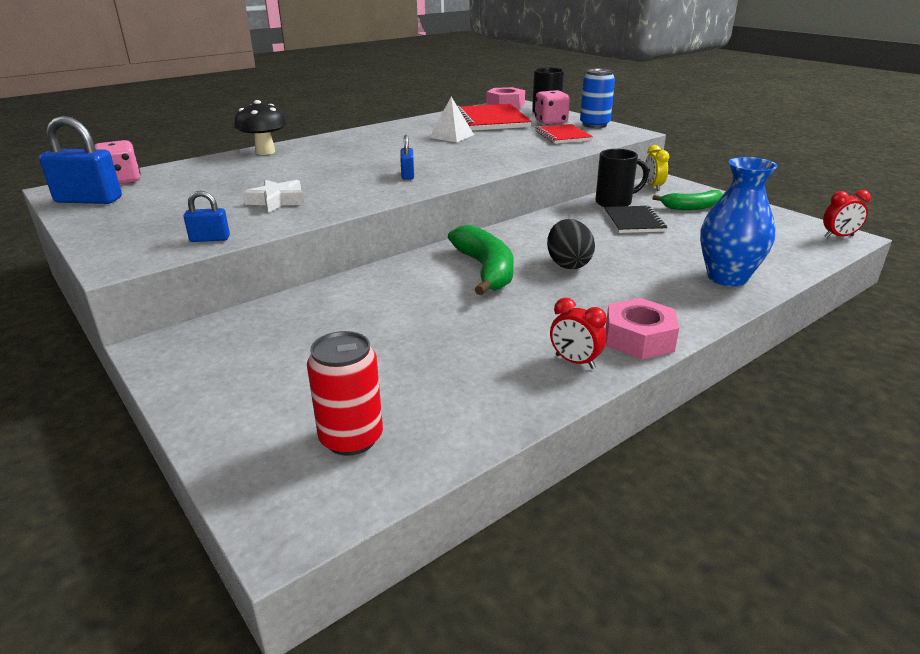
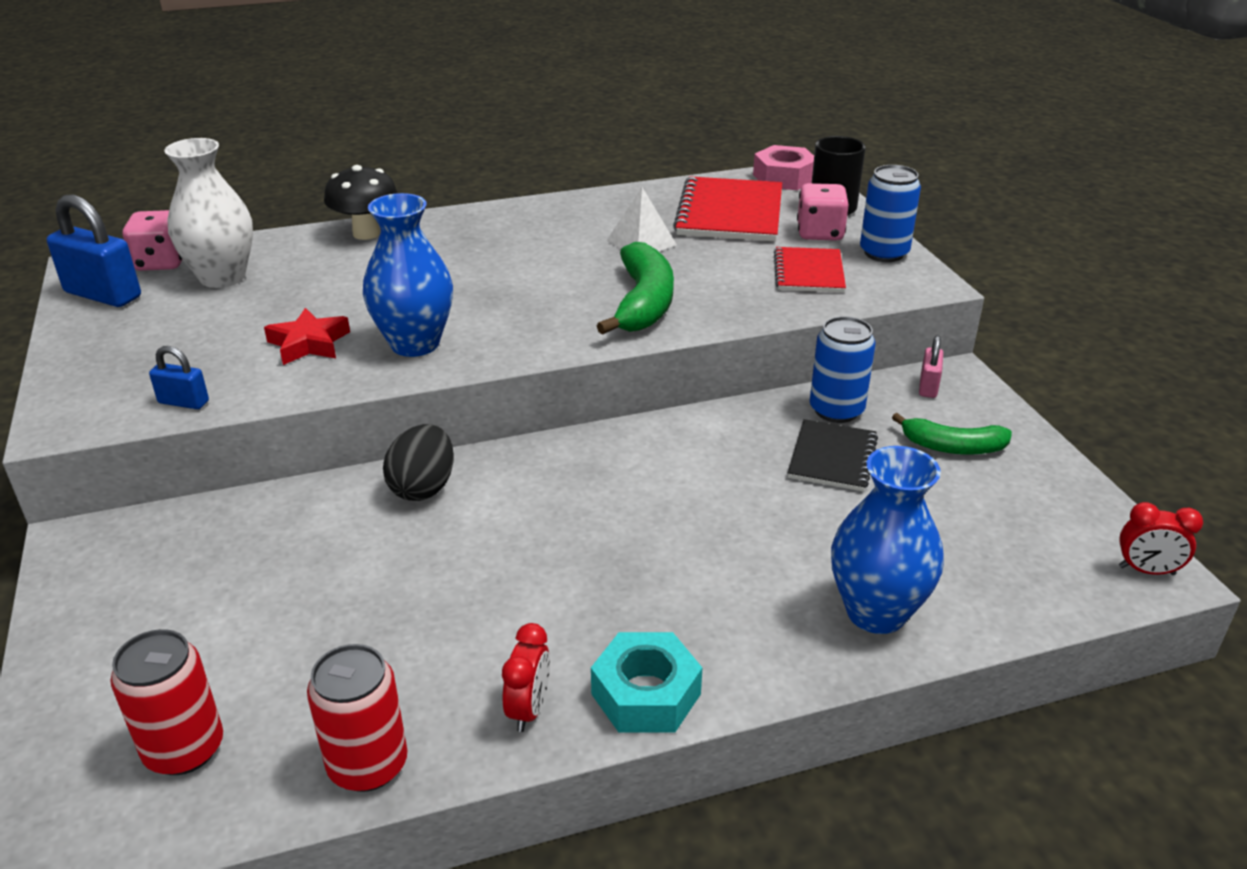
camera: 20 degrees right, 5 degrees up
(178, 181) = (222, 277): none -> white vase
(277, 201) = (309, 343): white star -> red star
(353, 191) = (415, 344): none -> blue vase
(408, 175) = (511, 323): blue padlock -> none
(485, 270) = (541, 507): green banana -> green banana (643, 303)
(496, 413) = (368, 765): none -> red can
(568, 264) = (663, 524): black egg -> black egg (423, 487)
(575, 361) = (529, 709): red clock -> red clock turned 135 degrees counterclockwise
(615, 203) = (836, 410): black mug -> blue can
(639, 339) = (646, 694): pink nut -> turquoise nut
(653, 187) = (928, 387): yellow clock -> pink padlock

